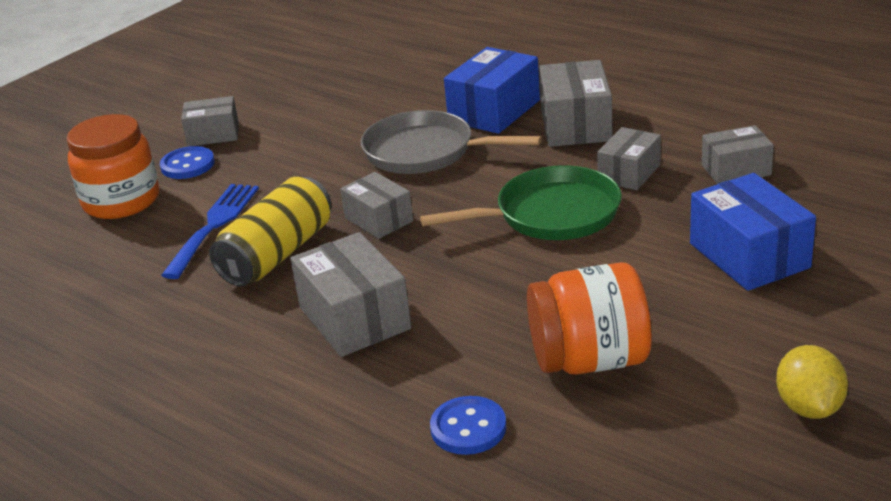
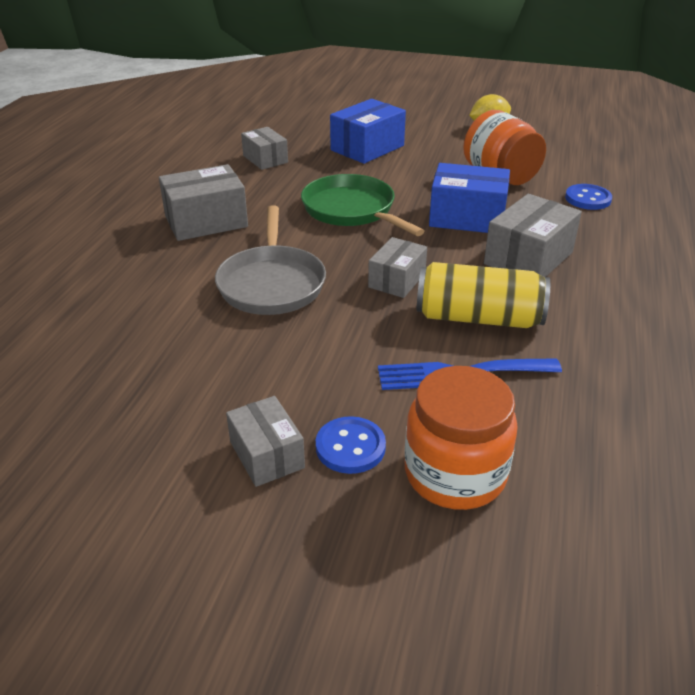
camera: 115 degrees left, 5 degrees up
(494, 111) = (182, 264): blue box -> blue box (467, 217)
(629, 173) = (281, 191): grey box -> none

